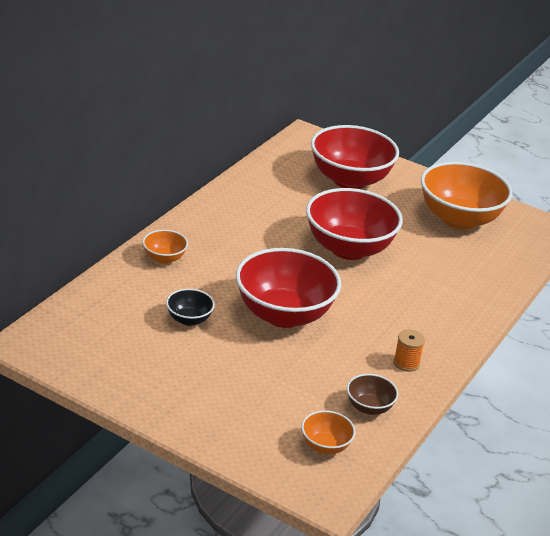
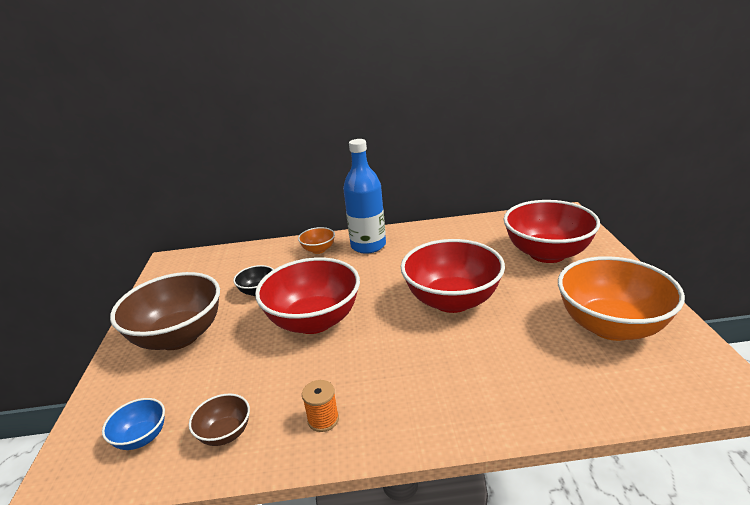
camera: 60 degrees right, 5 degrees down
(202, 234) = (368, 246): none -> blue bottle
(203, 387) = (179, 336): none -> brown bowl
(325, 446) = (142, 437): orange bowl -> blue bowl

